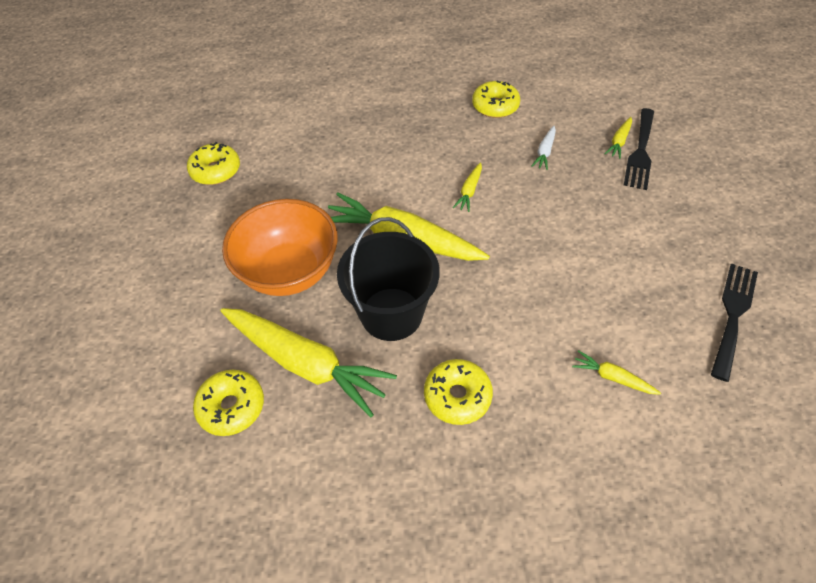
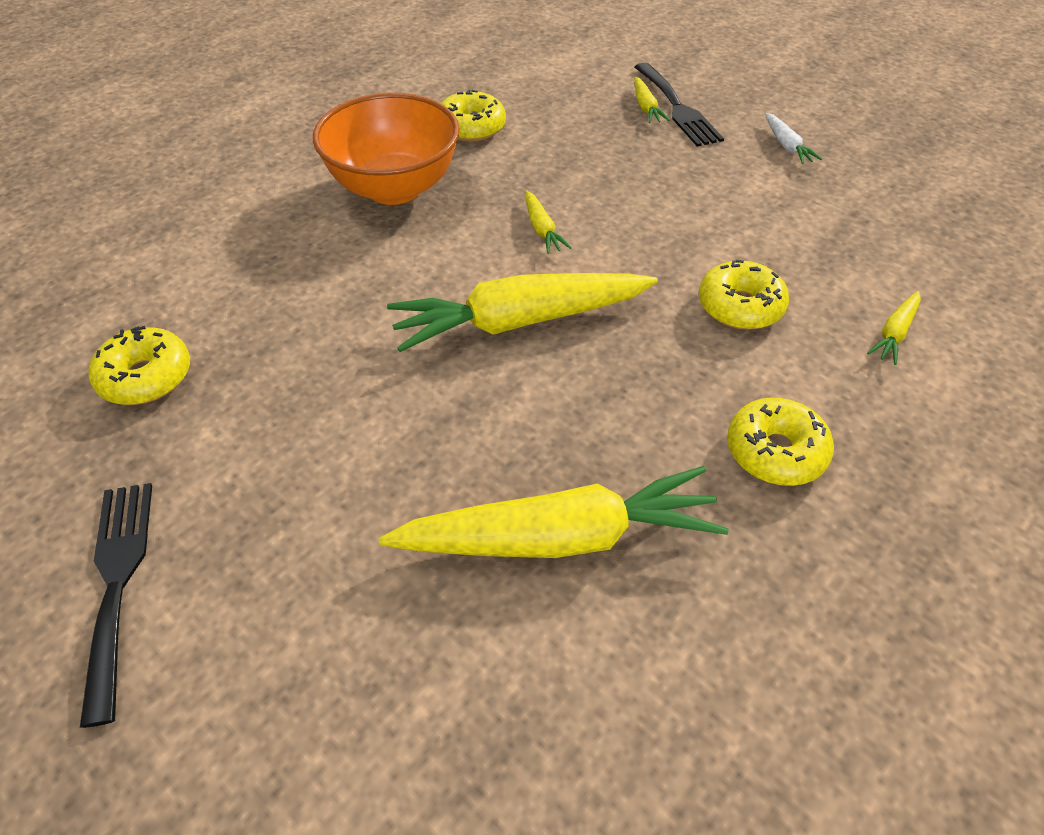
camera: 40 degrees left, 5 degrees down
(232, 407) = (519, 663): yellow donut -> yellow donut (740, 306)
(289, 272) = (411, 442): orange bowl -> orange bowl (394, 188)
(391, 314) = (602, 411): black bucket -> none
(544, 152) = (580, 150): white carrot -> white carrot (786, 145)
(612, 377) = (894, 333): yellow carrot -> yellow carrot turned 45 degrees counterclockwise
(733, 315) = (923, 214): black fork -> black fork (117, 582)

